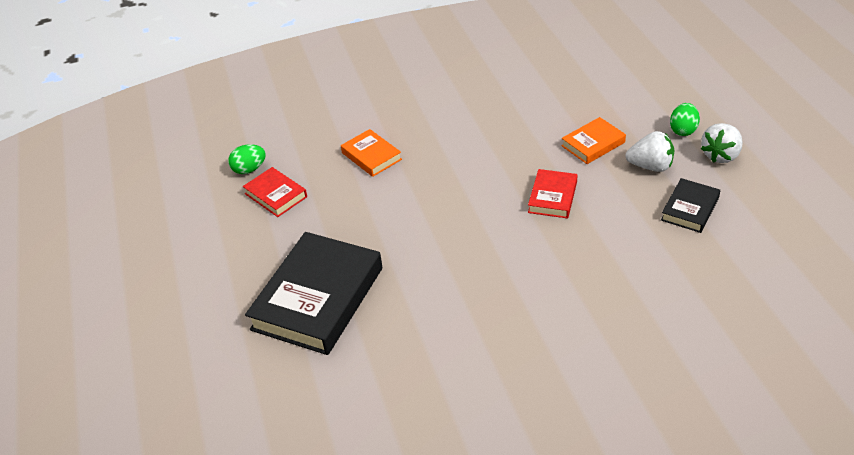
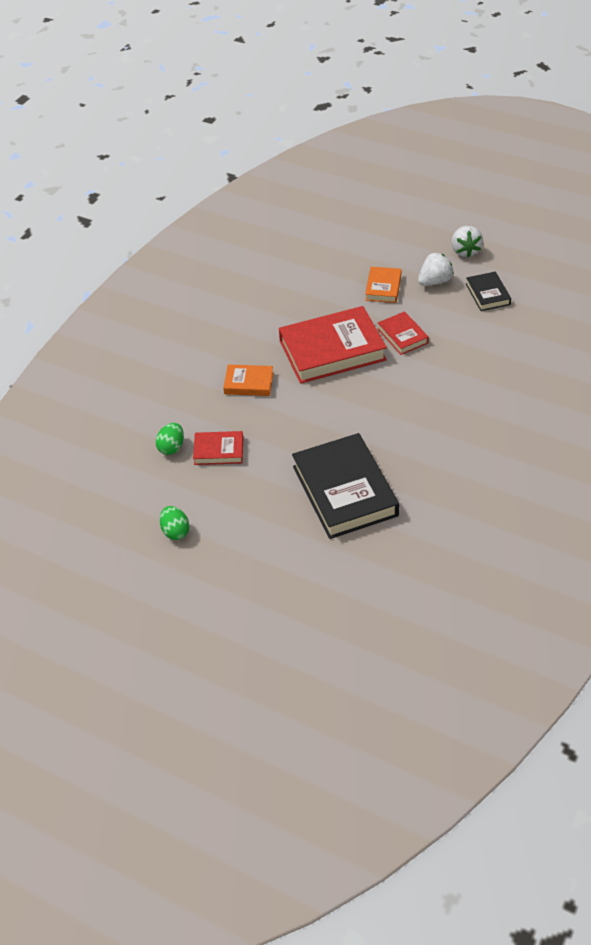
camera: 45 degrees left, 5 degrees up
(473, 171) = (332, 350): none -> red book
(683, 130) = (425, 247): green egg -> green egg (175, 531)

